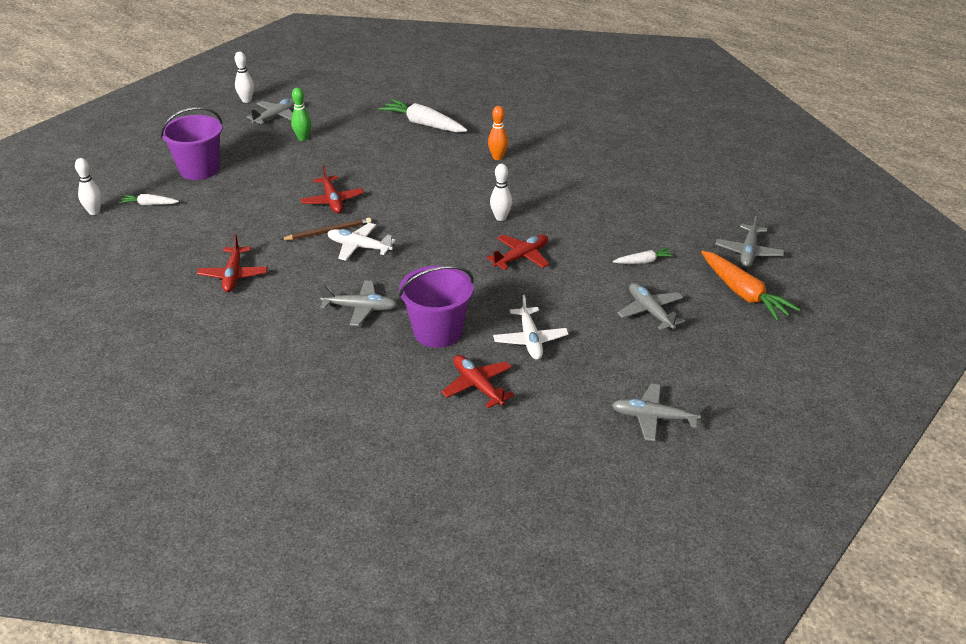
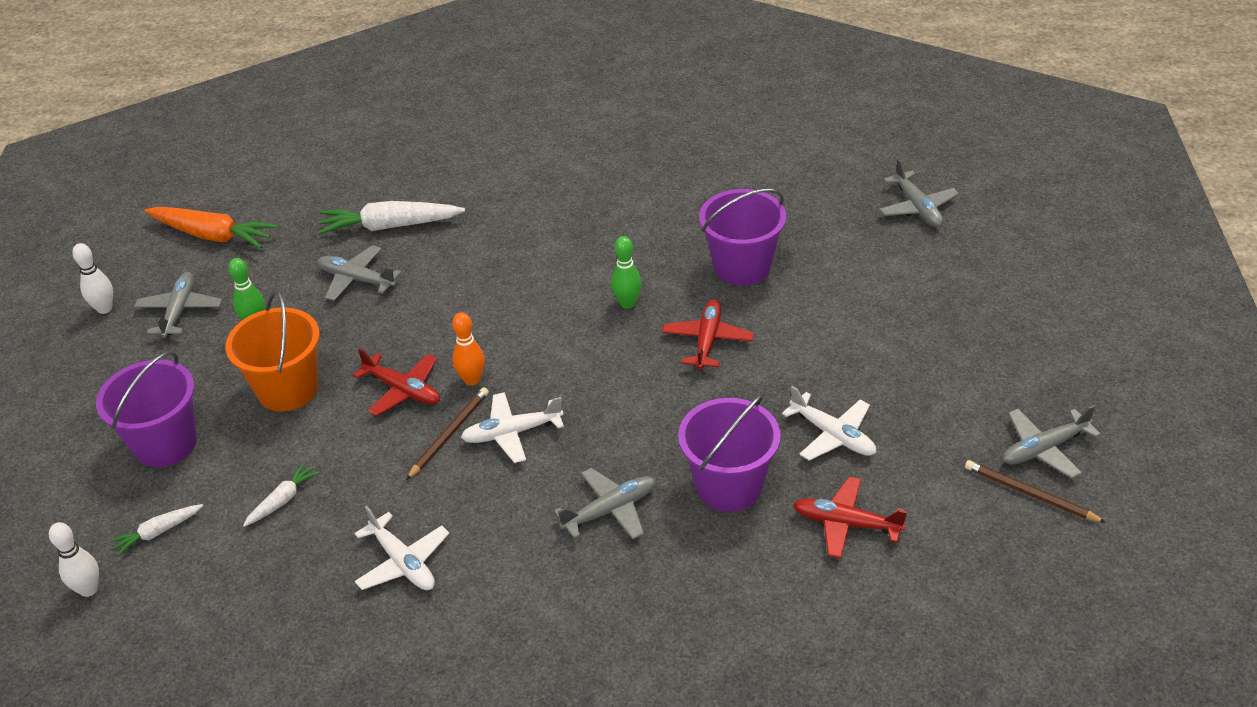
camera: 35 degrees left, 5 degrees up
(233, 275) = (403, 563): red plane -> white plane
(280, 173) = (288, 389): none -> orange bucket
(497, 157) = (532, 227): orange bowling pin -> orange bowling pin (472, 380)
(500, 218) = (627, 303): white bowling pin -> green bowling pin
(591, 231) = (742, 267): none -> purple bucket
(611, 435) = (1030, 494): none -> brown pencil
(644, 261) = (834, 274): white carrot -> white carrot (282, 500)
(650, 311) = (907, 330): grey plane -> grey plane (356, 279)
(744, 293) = (965, 258): orange carrot -> orange carrot (213, 235)

